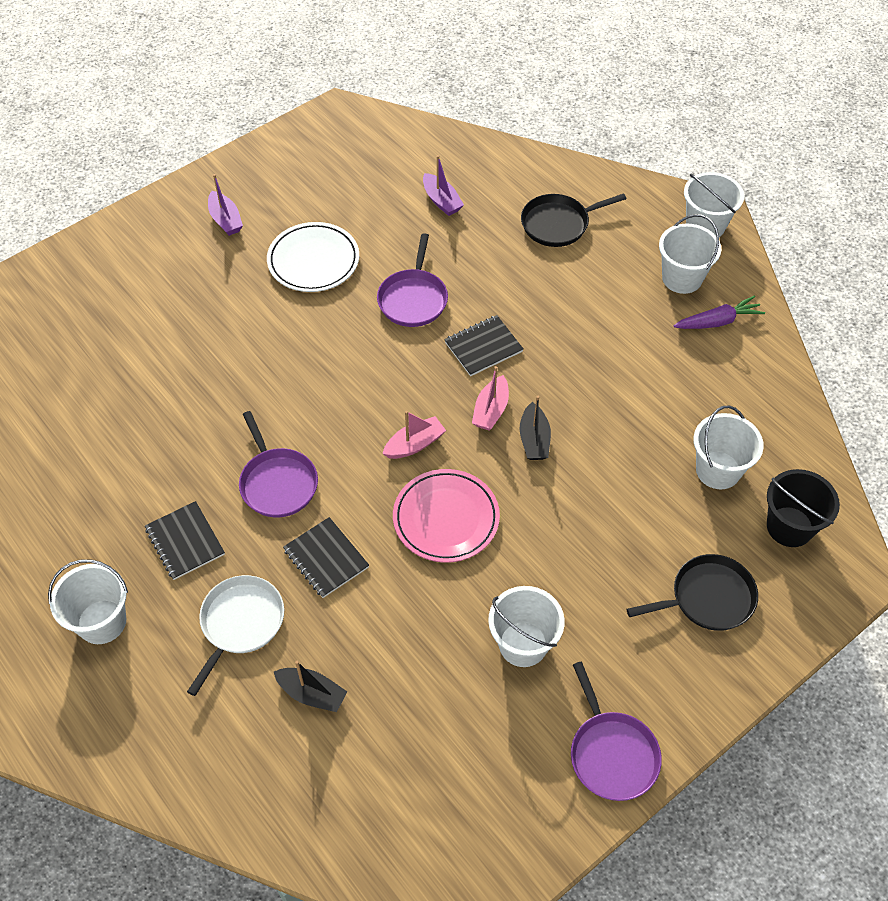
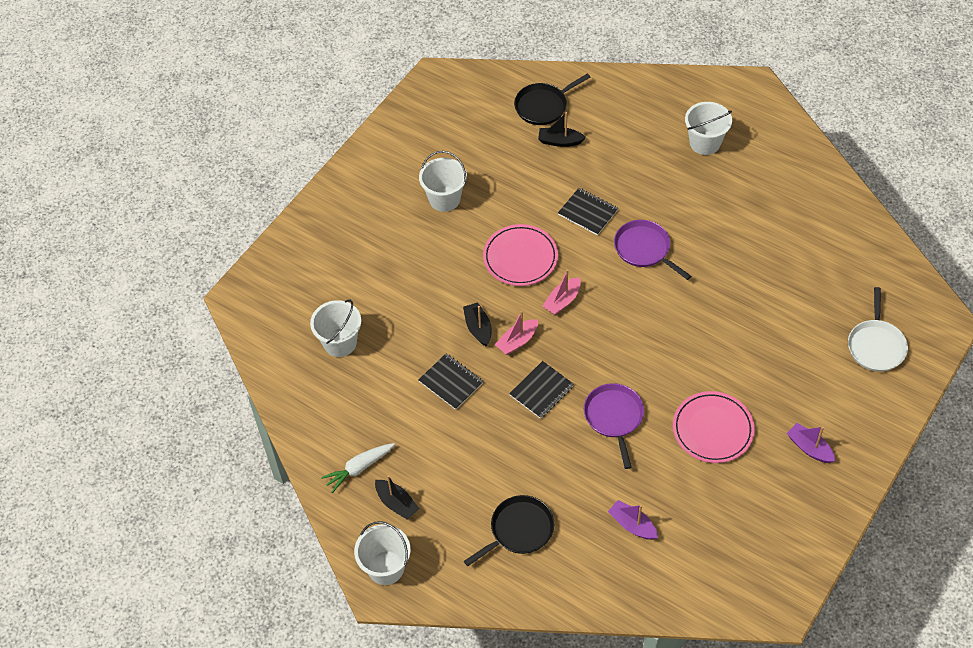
camera: 165 degrees right, 0 degrees up
(185, 542) = (683, 198): black notebook -> black notebook (451, 382)
(240, 623) = (621, 164): white pan -> white pan (876, 346)
(313, 261) = (712, 429): white plate -> pink plate
(491, 410) = (517, 341): pink boat -> pink boat turned 135 degrees counterclockwise
(612, 754) = (376, 158): purple pan -> none
(682, 278) = (396, 503): white bucket -> black boat
(708, 598) = (333, 256): black pan -> black pan (543, 106)
(718, 321) = (359, 468): purple carrot -> white carrot
(789, 527) = (284, 316): black bucket -> none

